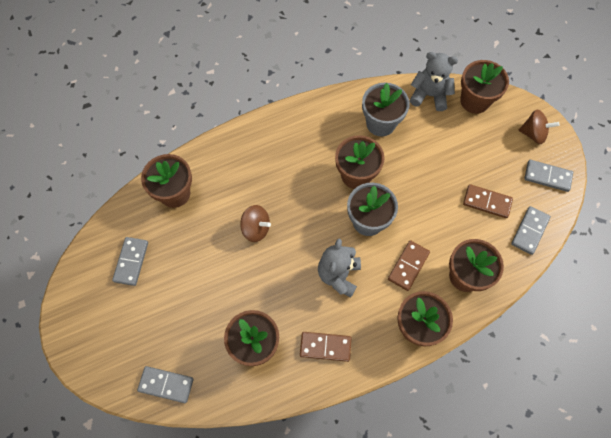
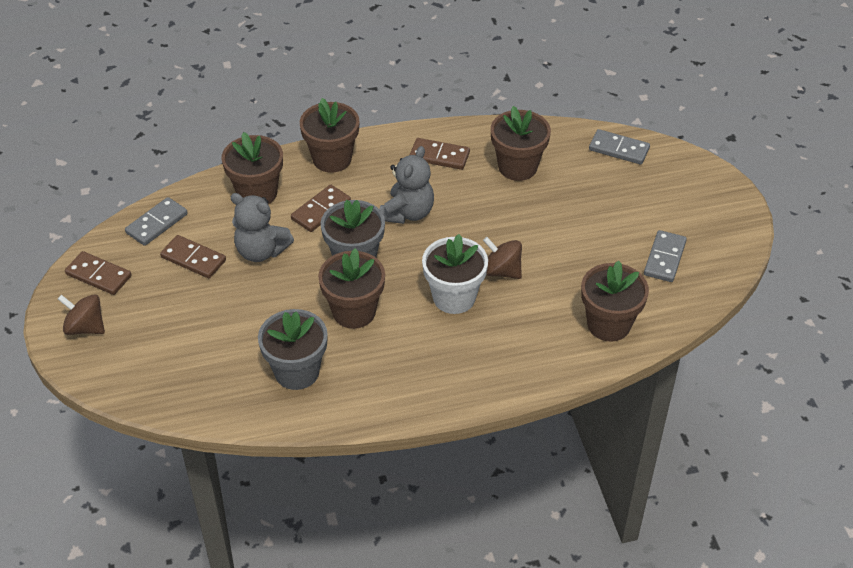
camera: 170 degrees left, 20 degrees down
(288, 198) = (454, 297): none -> white flower pot
(429, 95) = (208, 400): grey teddy bear -> grey teddy bear (261, 251)
(474, 101) = (144, 382): brown flower pot -> none
(547, 177) = (98, 275): grey domino -> brown domino

